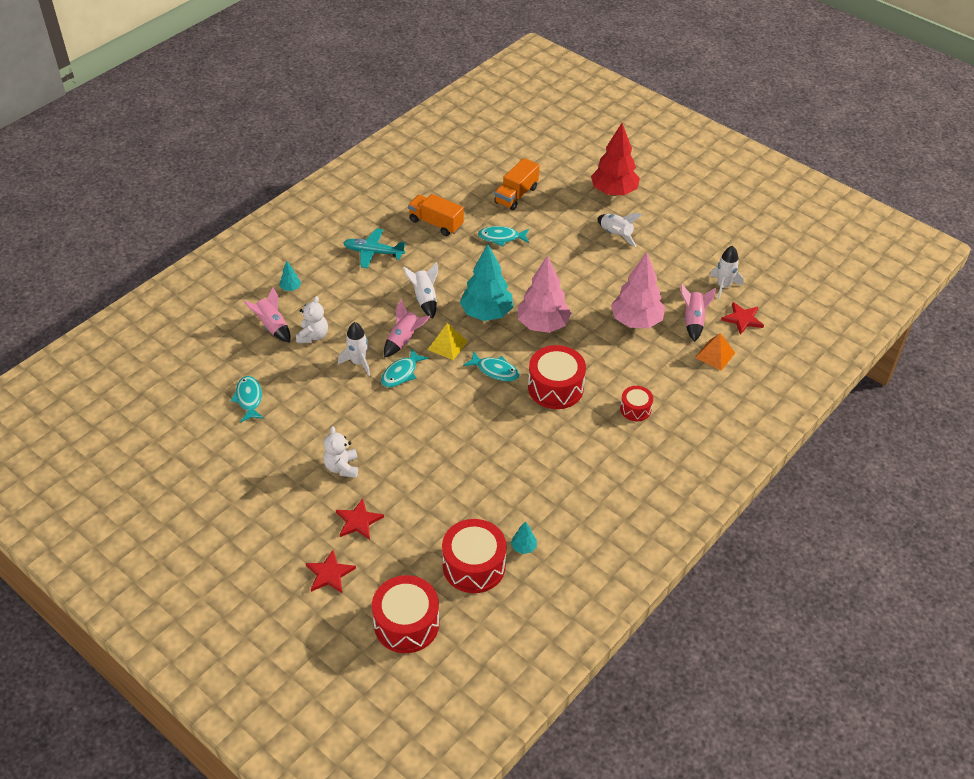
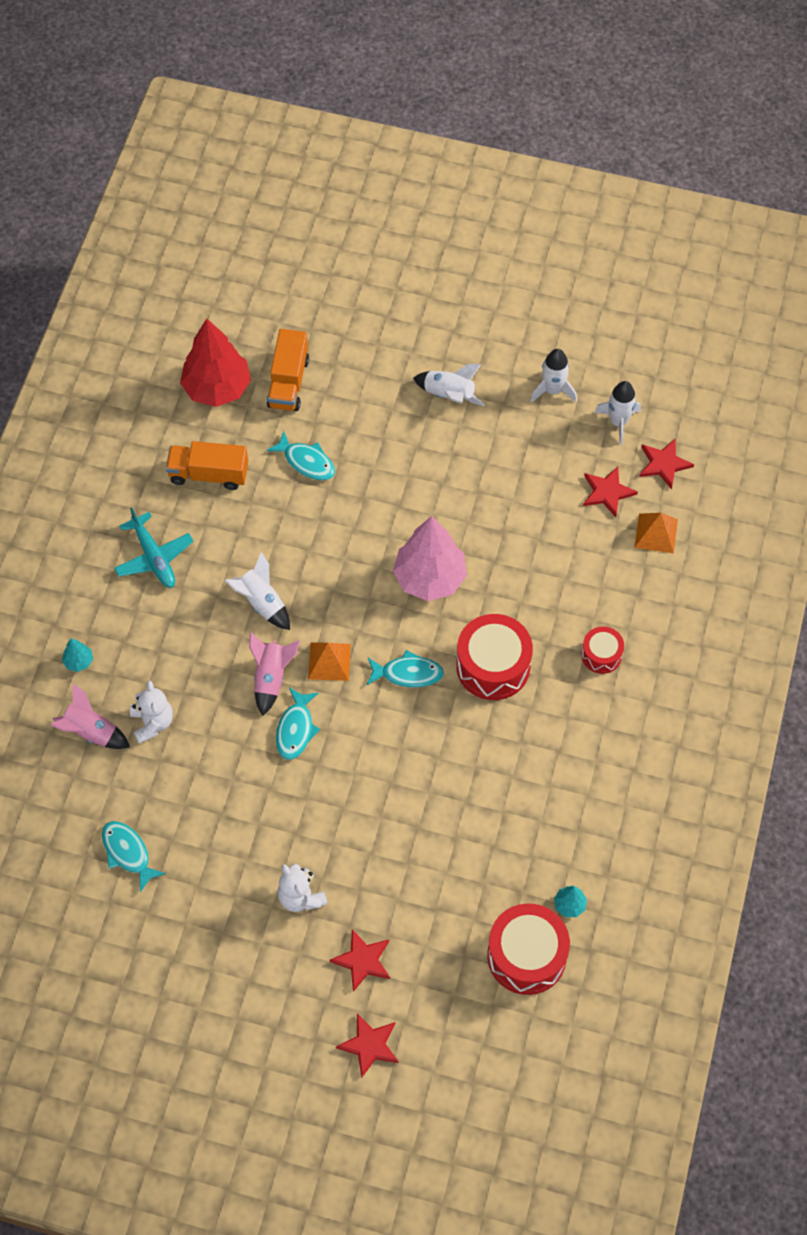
camera: 25 degrees left, 15 degrees up
(358, 362) = (233, 737): white rocket -> white rocket (553, 390)
(373, 252) = (154, 557): turquoise plane -> turquoise plane turned 105 degrees counterclockwise
(406, 624) = (492, 1065): red drum -> none
(447, 345) = (329, 661): yellow pyramid -> orange pyramid
(486, 313) = (351, 591): turquoise tree -> none
(501, 238) = (306, 462): turquoise fish -> turquoise fish turned 120 degrees counterclockwise
(613, 192) = (411, 324): red tree -> red tree (217, 388)
(636, 321) = (540, 523): pink tree -> none
(693, 321) = (607, 492): pink rocket -> red star

